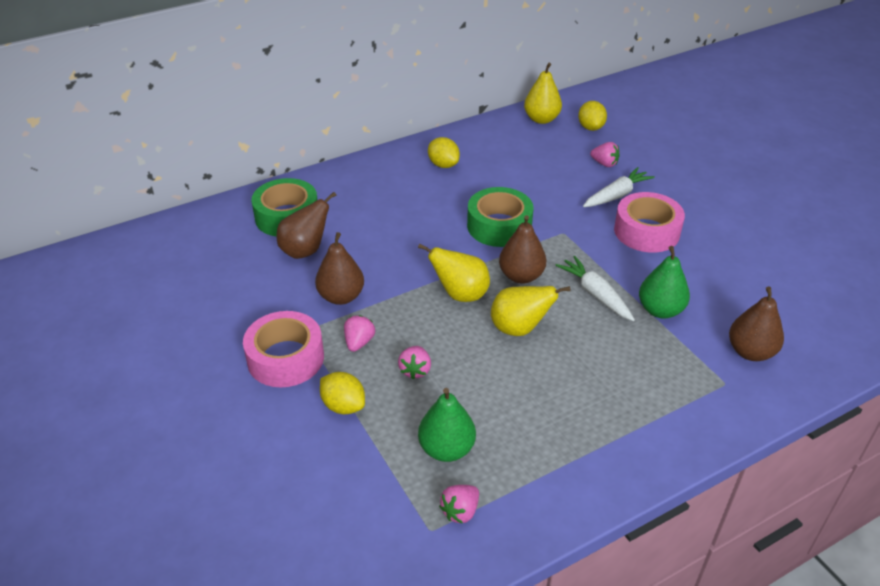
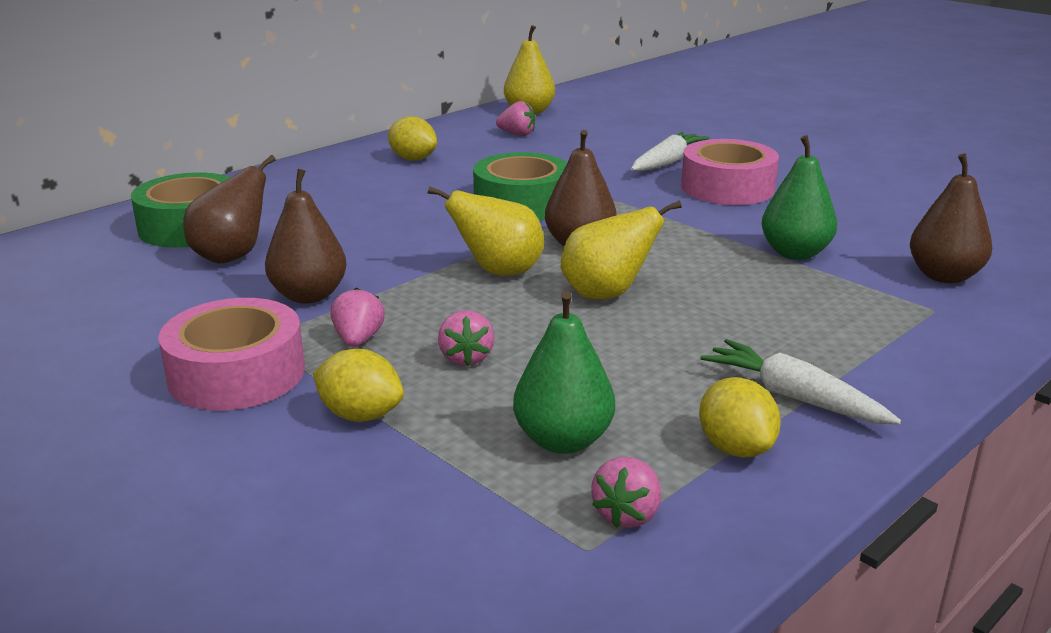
camera: 15 degrees left, 15 degrees down
(590, 127) = (598, 113): yellow lemon -> yellow lemon (735, 448)
(595, 294) = (696, 249): white carrot -> white carrot (794, 397)
(604, 164) = (634, 139): pink strawberry -> pink strawberry (517, 134)

